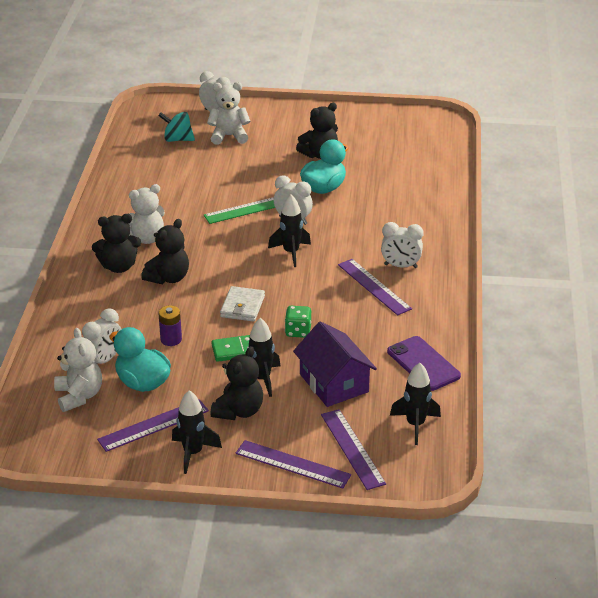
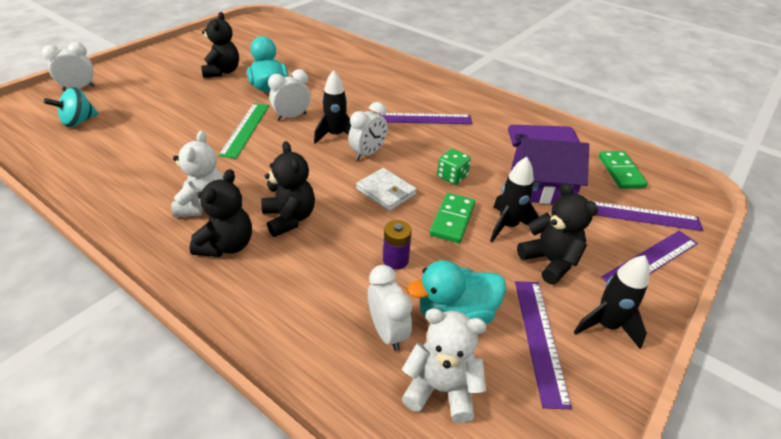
camera: 60 degrees left, 5 degrees up
(229, 136) = (124, 96): white teddy bear -> none
(400, 266) = (410, 98): white clock -> white clock (368, 154)
(415, 425) = (621, 172): black rocket -> green domino

